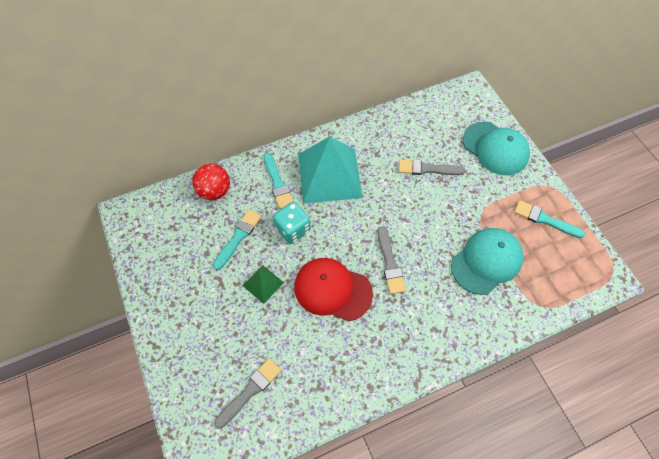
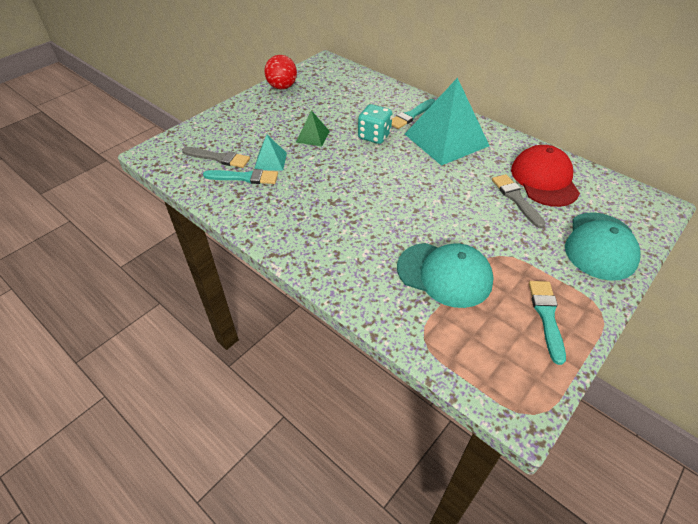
camera: 65 degrees right, 15 degrees down
(215, 191) = (376, 89): red ball -> red ball (282, 87)
(238, 237) = (345, 112): turquoise brush -> turquoise brush (244, 177)
(282, 339) = (270, 161): none -> turquoise pyramid
(332, 290) = (333, 175): red cap -> red cap (544, 179)
(390, 263) = (385, 202): grey brush -> none

